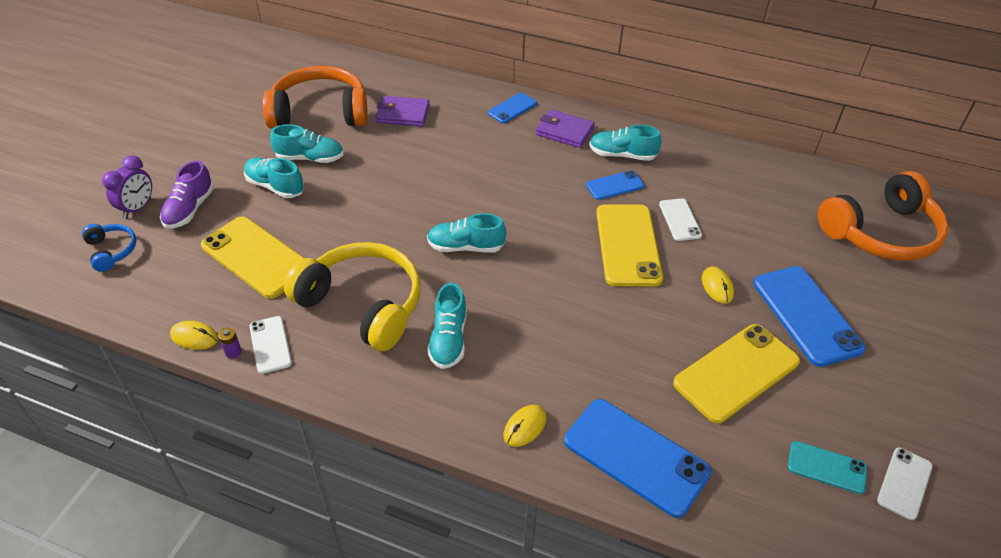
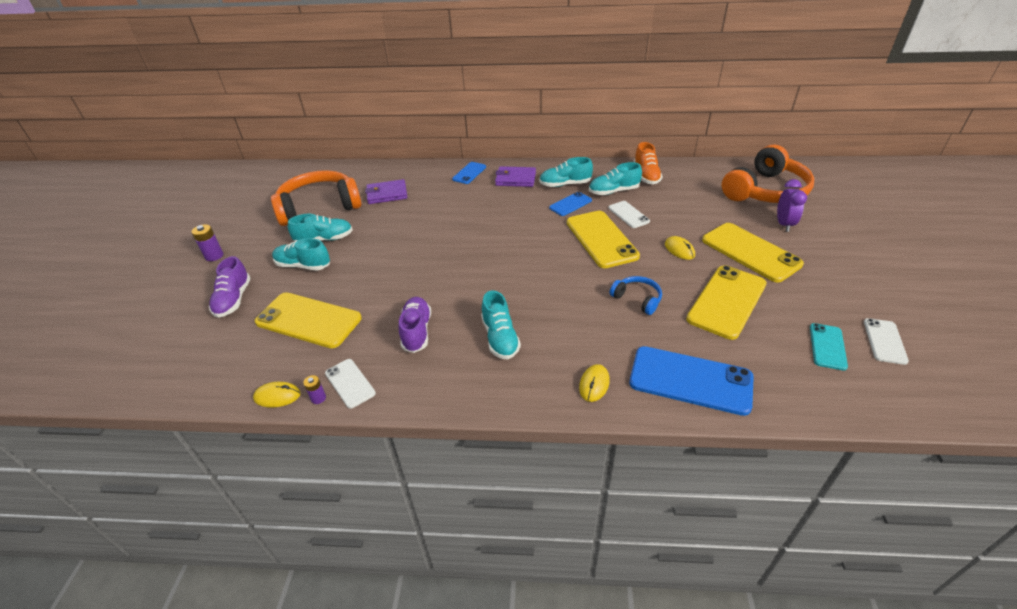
camera: 15 degrees left, 5 degrees down
(111, 251) = (171, 349): blue headphones -> blue headphones (637, 299)
(137, 208) = (184, 310): purple clock -> purple clock (784, 224)
(187, 148) = (214, 256): none -> purple battery
(362, 304) = (416, 331): yellow headphones -> purple shoe
(466, 247) = (480, 270): turquoise shoe -> turquoise shoe (613, 191)
(733, 168) = (646, 175): none -> orange shoe
(806, 315) = (750, 252): blue phone -> yellow phone
(826, 467) = (827, 346): turquoise phone -> turquoise phone turned 75 degrees counterclockwise

